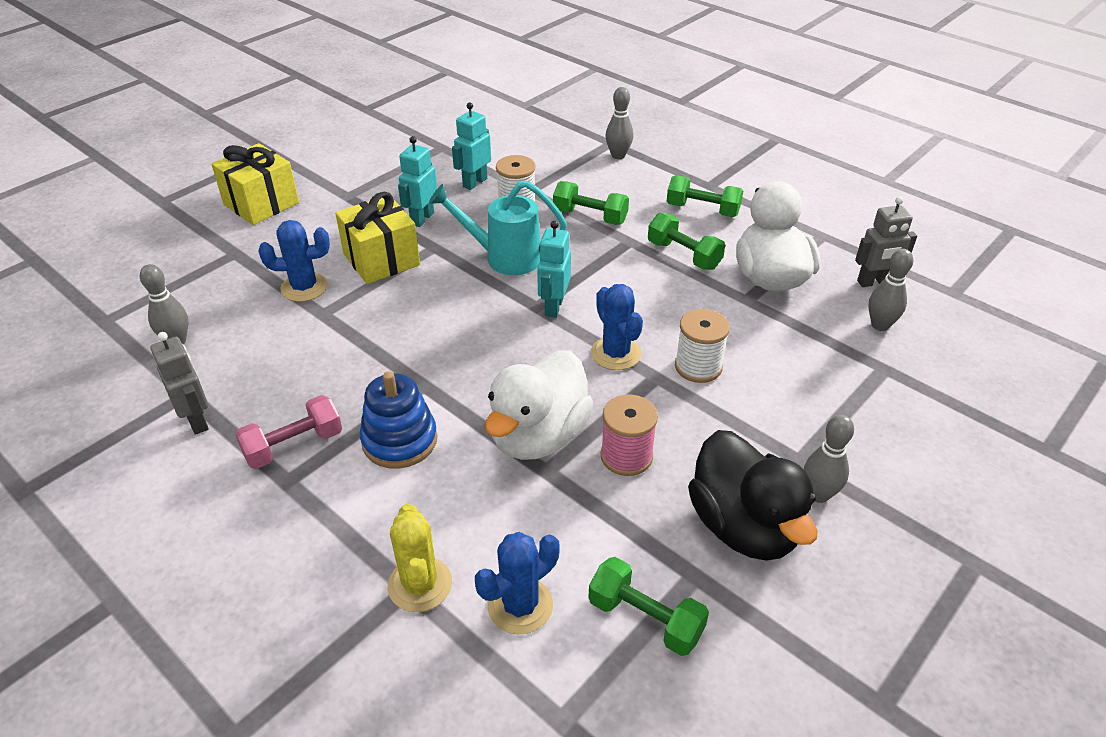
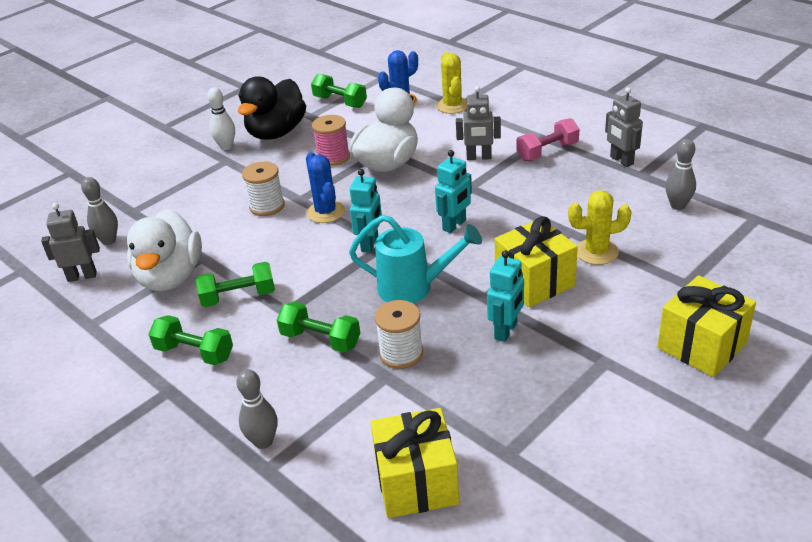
camera: 175 degrees left, 5 degrees down
(304, 287) = (596, 252): blue cactus -> yellow cactus
(399, 440) = (479, 157): blue stacking toy -> grey robot
(474, 182) = (453, 386): turquoise robot -> turquoise robot (454, 225)
(506, 135) = (416, 482): none -> yellow gift
(684, 255) = (238, 297): green dumbbell -> green dumbbell turned 60 degrees counterclockwise
(743, 526) = (276, 133): black duck -> black duck turned 135 degrees counterclockwise
(818, 494) = (226, 146): grey bowling pin -> white bowling pin

